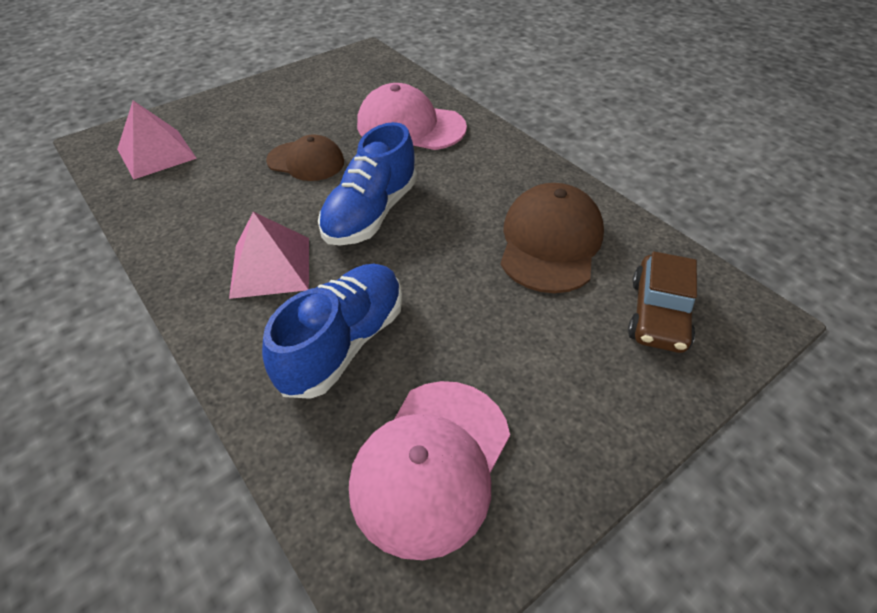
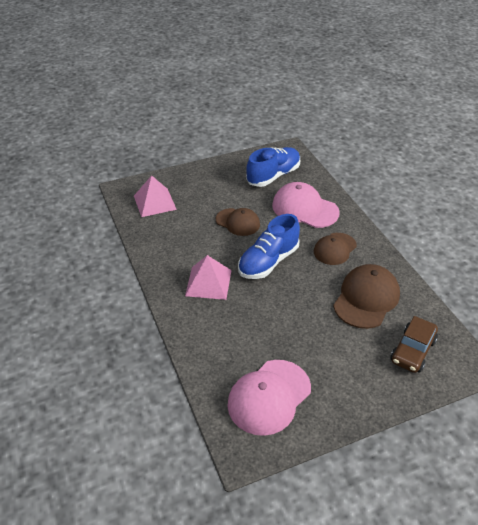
camera: 15 degrees right, 5 degrees down
(343, 343) = (239, 331): blue shoe -> blue shoe (273, 176)
(474, 176) = (334, 249): none -> brown cap

